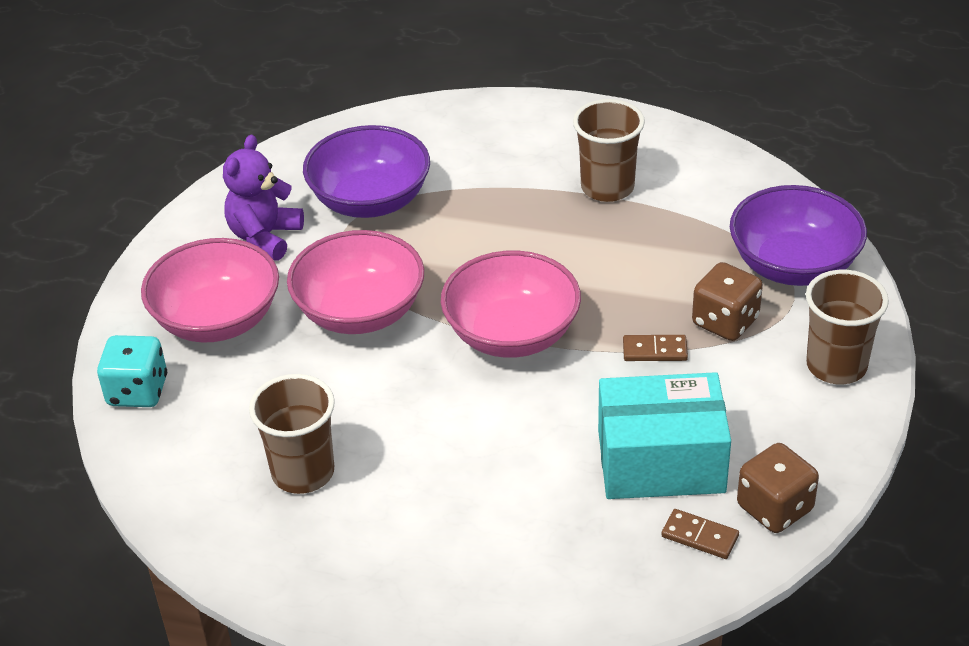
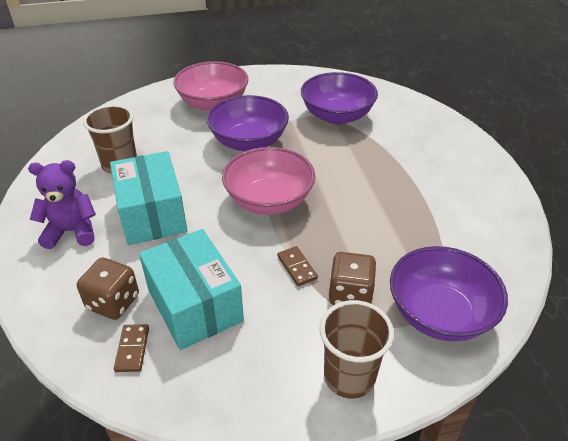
camera: 60 degrees right, 0 degrees up
(137, 391) = (152, 100): turquoise dice -> none
(265, 237) = (282, 96): purple teddy bear -> purple teddy bear (71, 231)
(360, 312) = (249, 142): pink bowl -> purple bowl
(456, 461) = (152, 214): none -> turquoise box
(607, 187) = (432, 195): brown cup -> none
(774, 508) = (177, 385): brown dice -> brown dice (113, 302)

